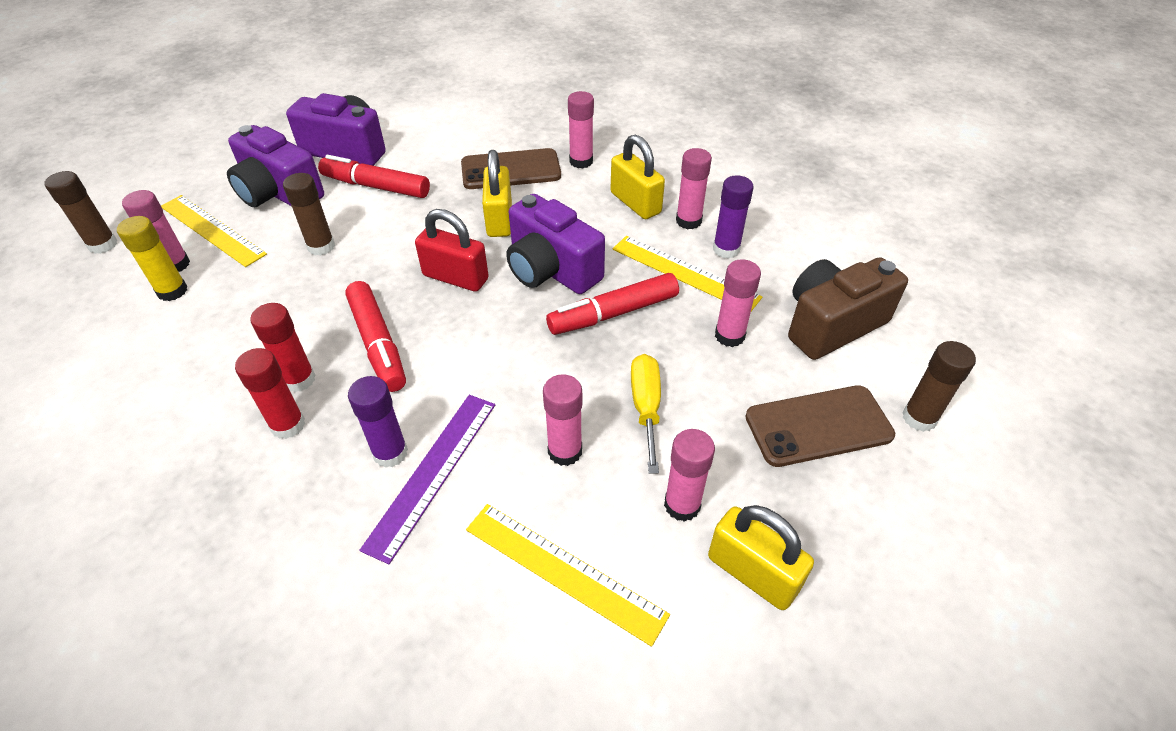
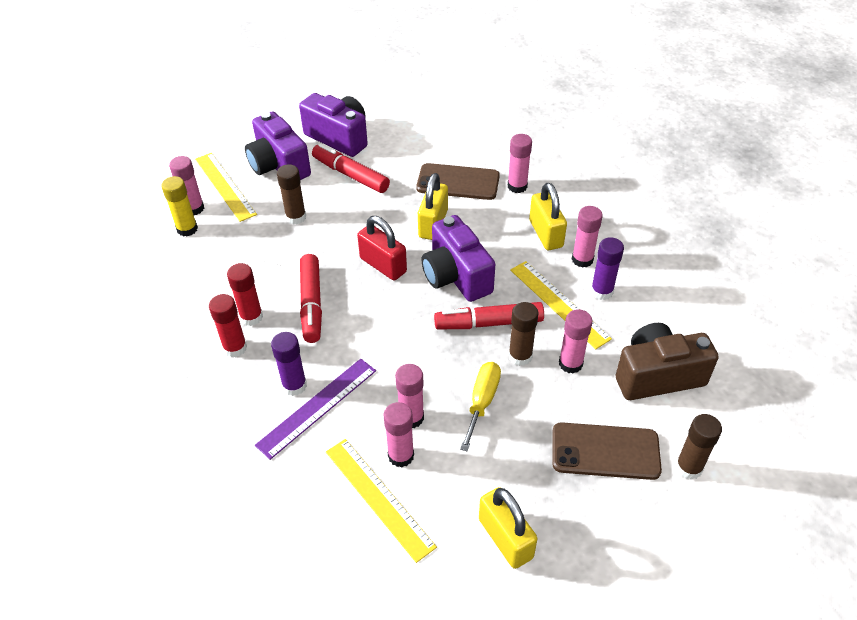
camera: 20 degrees right, 0 degrees up
(103, 245) = (151, 182): brown glue stick -> brown glue stick (520, 356)
(682, 505) = (477, 478): pink glue stick -> pink glue stick (401, 455)

